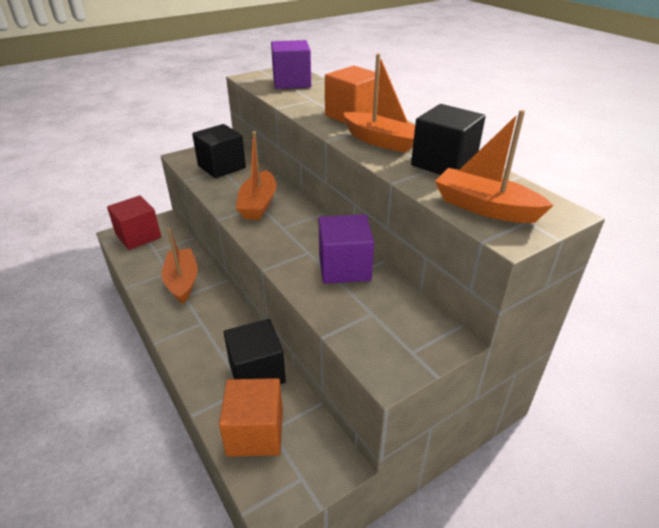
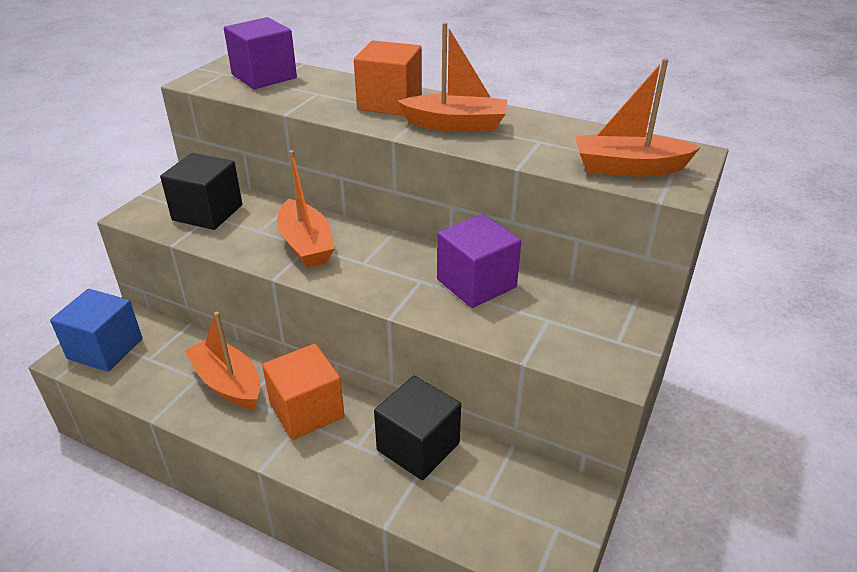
camera: 30 degrees left, 0 degrees up
(138, 236) = (105, 349): red cube -> blue cube
(255, 432) = (473, 509): orange cube -> orange cube (307, 410)
(443, 163) = (543, 133): black cube -> none

